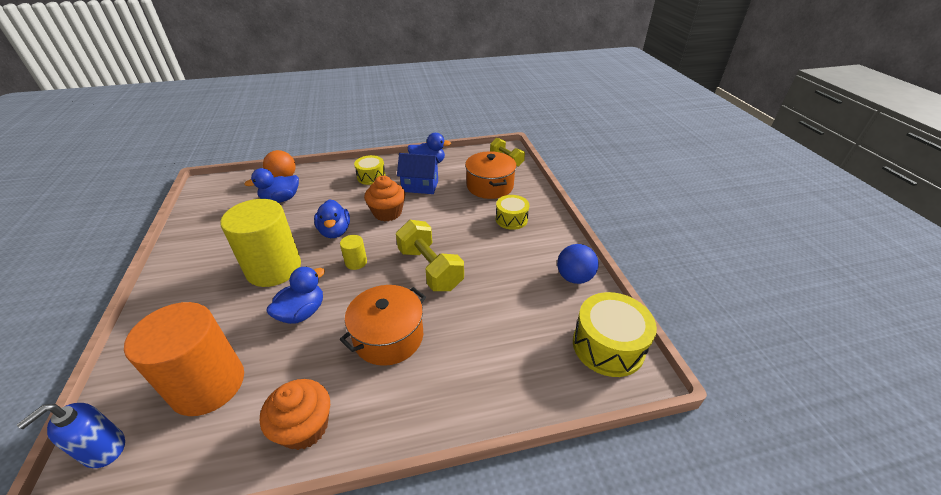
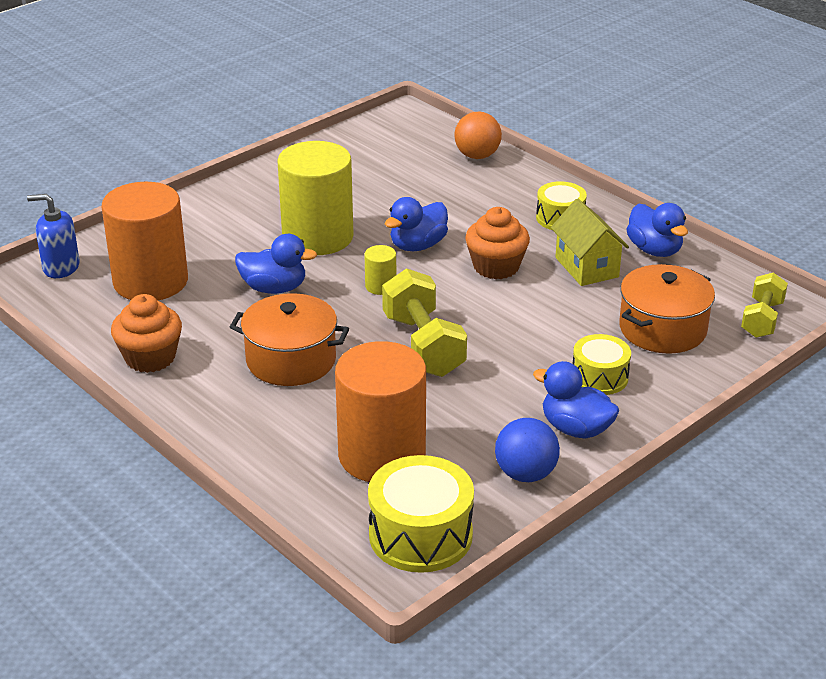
camera: 60 degrees right, 5 degrees down
(281, 199) = (434, 177): blue duck -> blue duck (576, 429)
(420, 186) = (587, 267): blue house -> yellow house
(430, 269) = (423, 345): yellow dumbbell -> yellow dumbbell turned 45 degrees counterclockwise
(521, 332) = (382, 455): none -> orange cylinder

